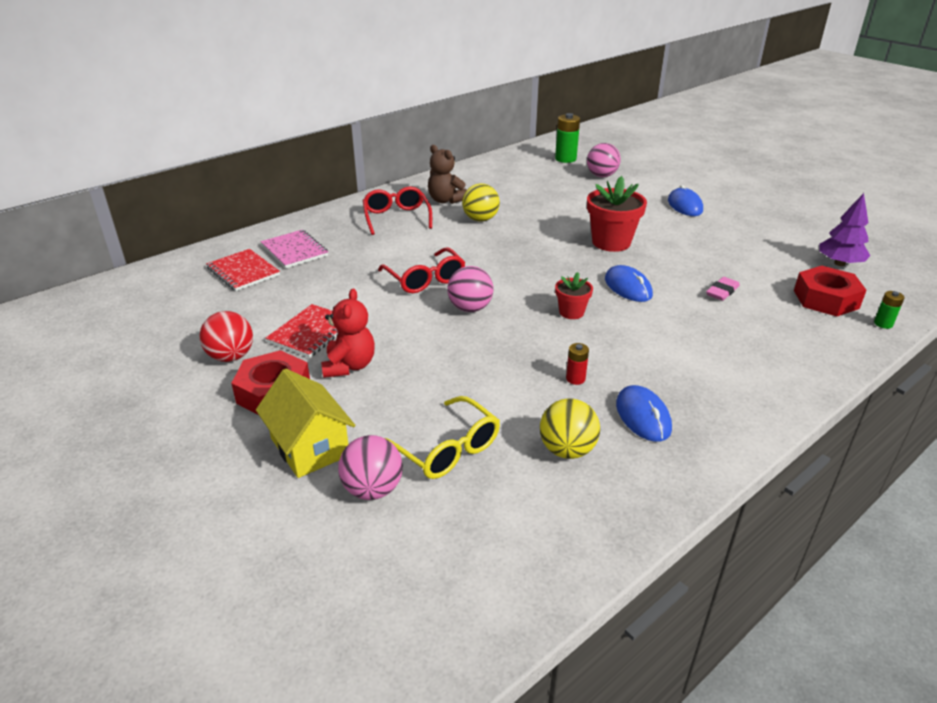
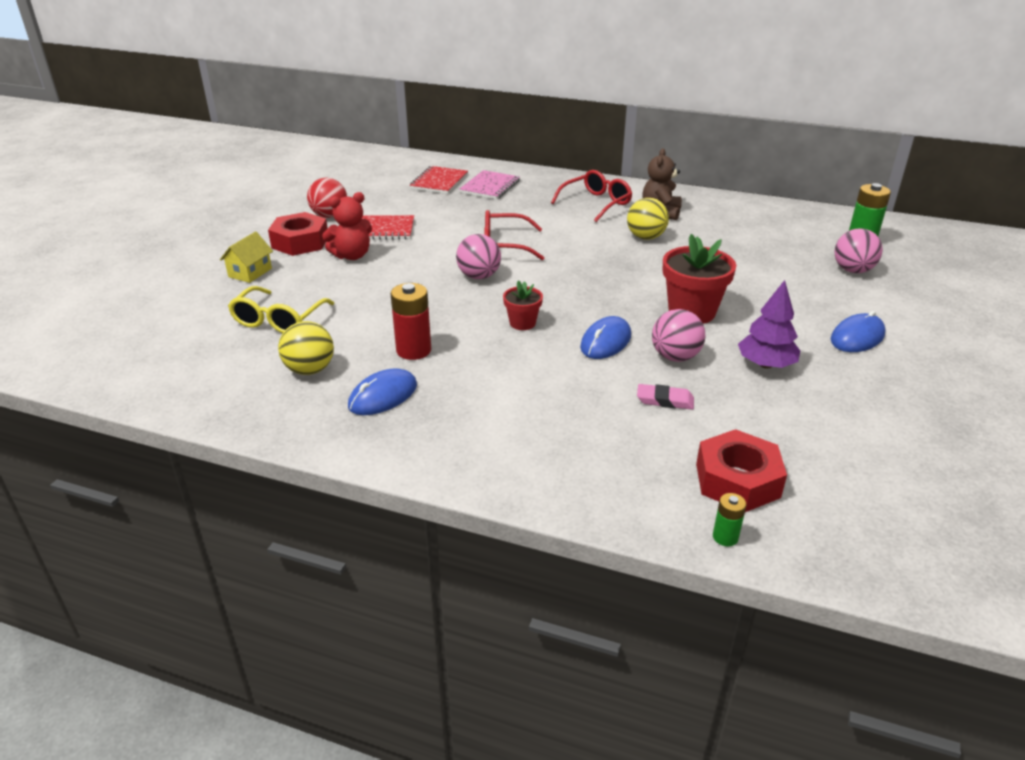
camera: 60 degrees right, 0 degrees up
(310, 447) = (250, 272): yellow house -> yellow house, size x0.66
(373, 489) = (219, 307): pink ball -> pink ball (675, 357)
(425, 279) = (505, 245): red glasses -> red glasses turned 60 degrees clockwise
(575, 379) = (413, 350): red battery -> red battery, size x1.84
(839, 263) = (860, 482): purple tree -> purple tree (766, 364)

